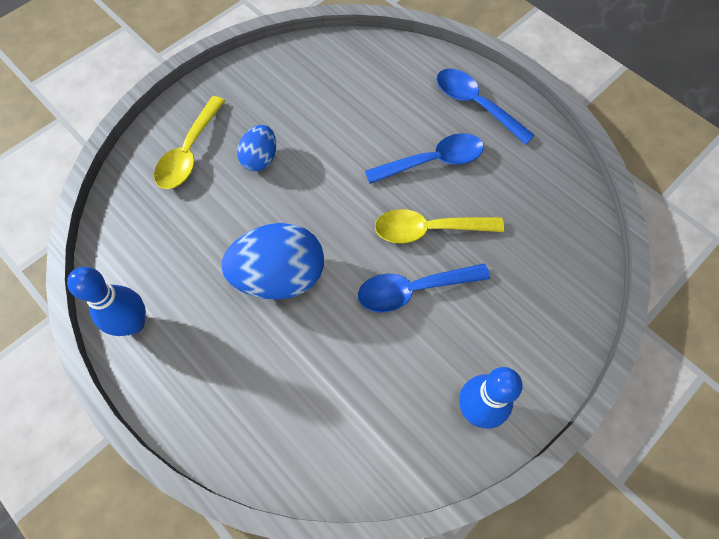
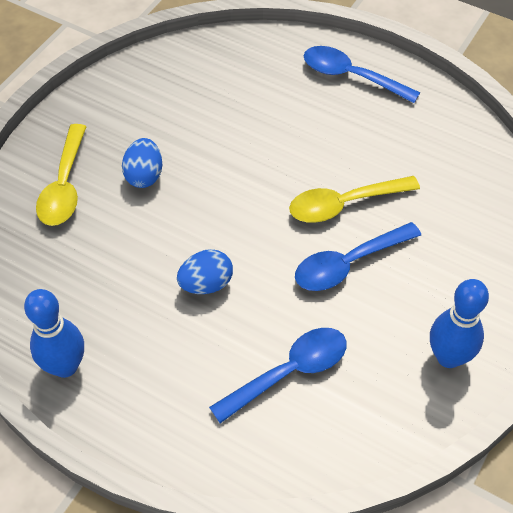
camera: 15 degrees left, 10 degrees down
(279, 276) = (206, 284): blue egg -> blue egg, size x0.55
(432, 161) = (326, 139): blue spoon -> blue spoon (289, 372)

